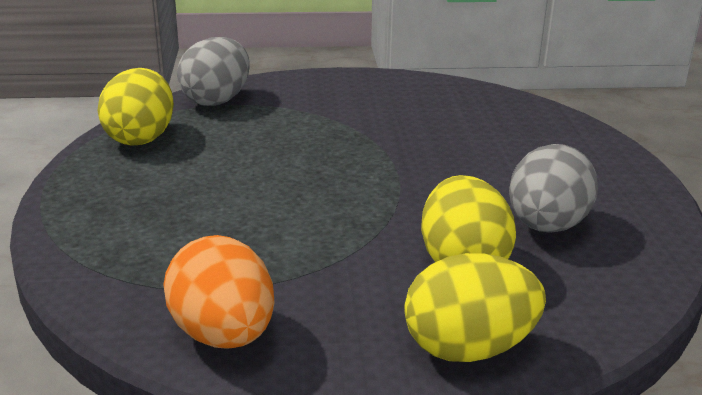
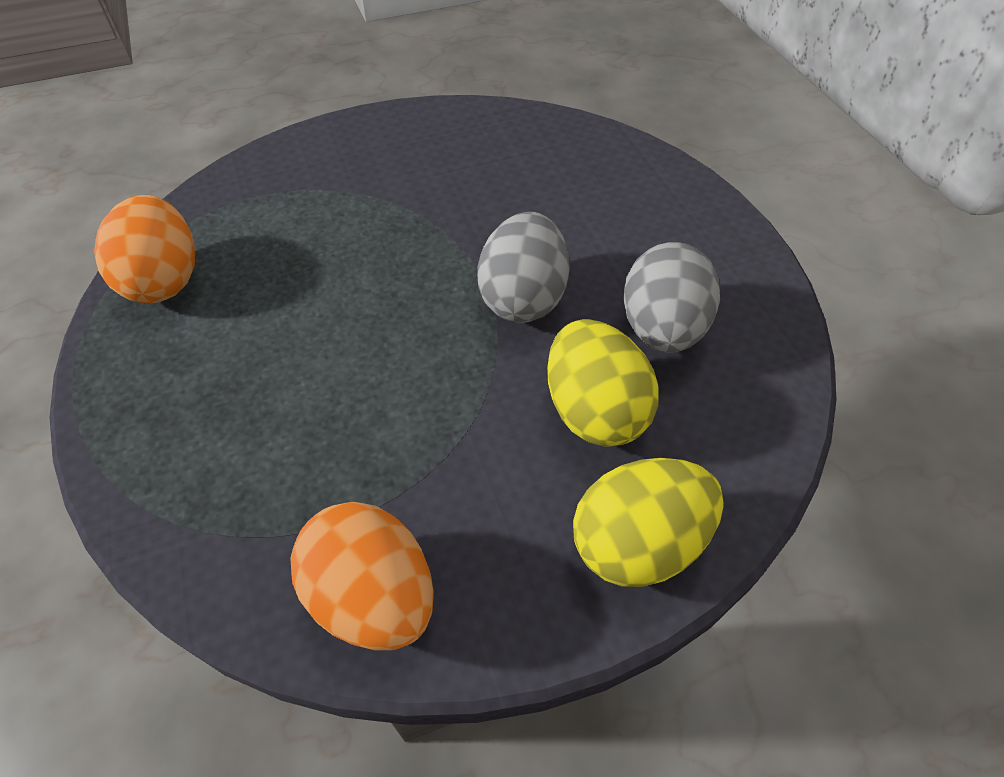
camera: 15 degrees left, 25 degrees up
(141, 137) = (165, 280): yellow egg -> orange egg
(217, 100) = (236, 193): grey egg -> grey egg (523, 298)

